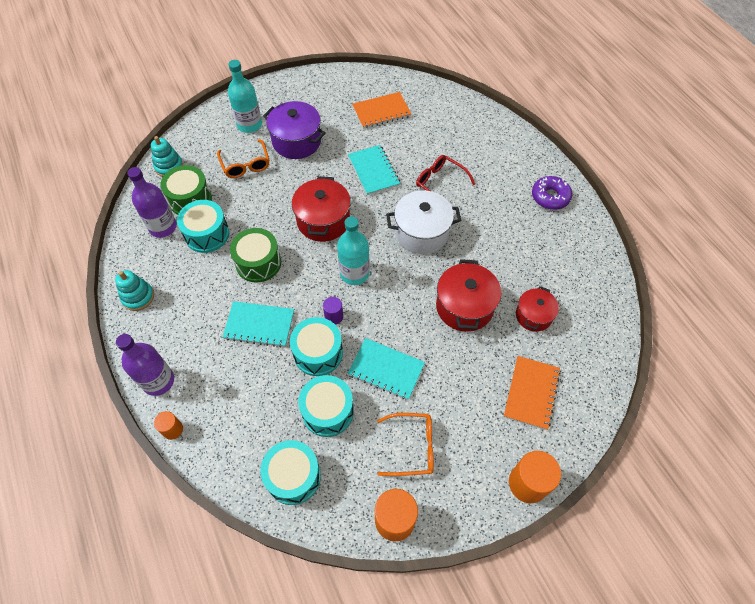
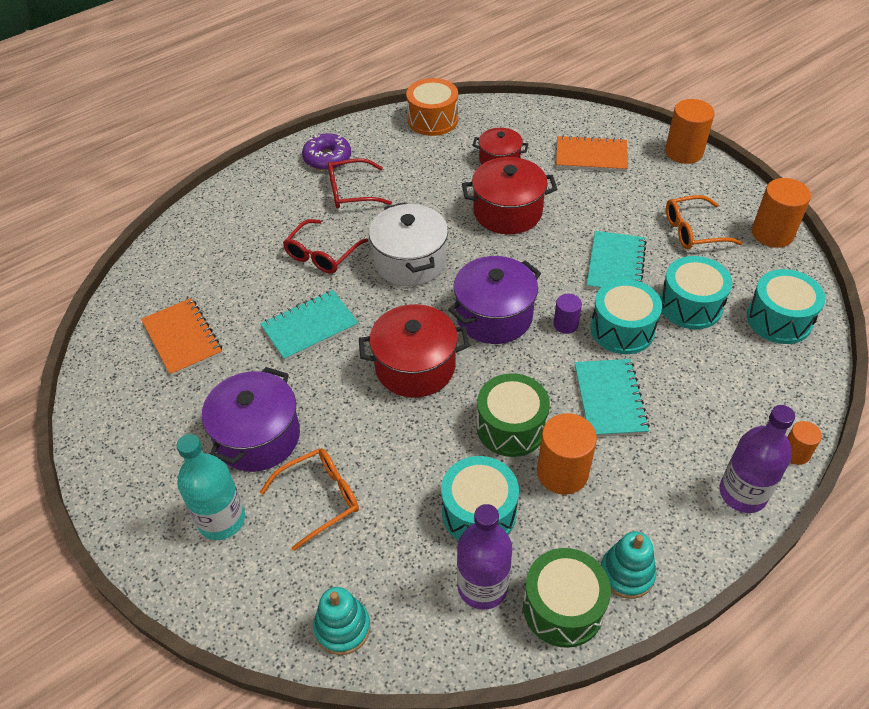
camera: 100 degrees left, 10 degrees down
(190, 199) = (412, 563): green drum -> green drum (563, 607)
(215, 282) = (562, 472): none -> orange cylinder
(354, 273) = (494, 316): turquoise bottle -> purple pot
(413, 447) = (692, 231): orange glasses -> orange glasses turned 90 degrees counterclockwise
(506, 207) = (351, 192): none -> red glasses
(597, 276) = (432, 120): none -> orange drum

